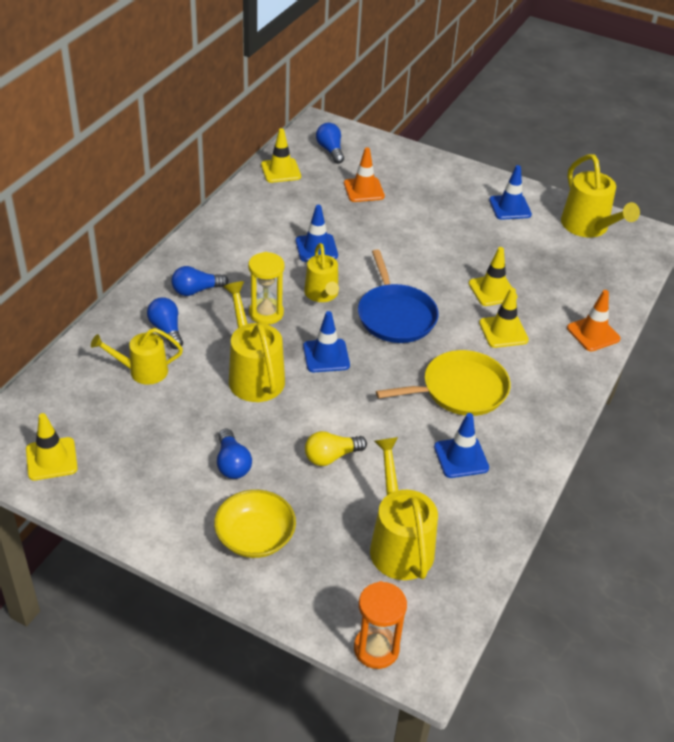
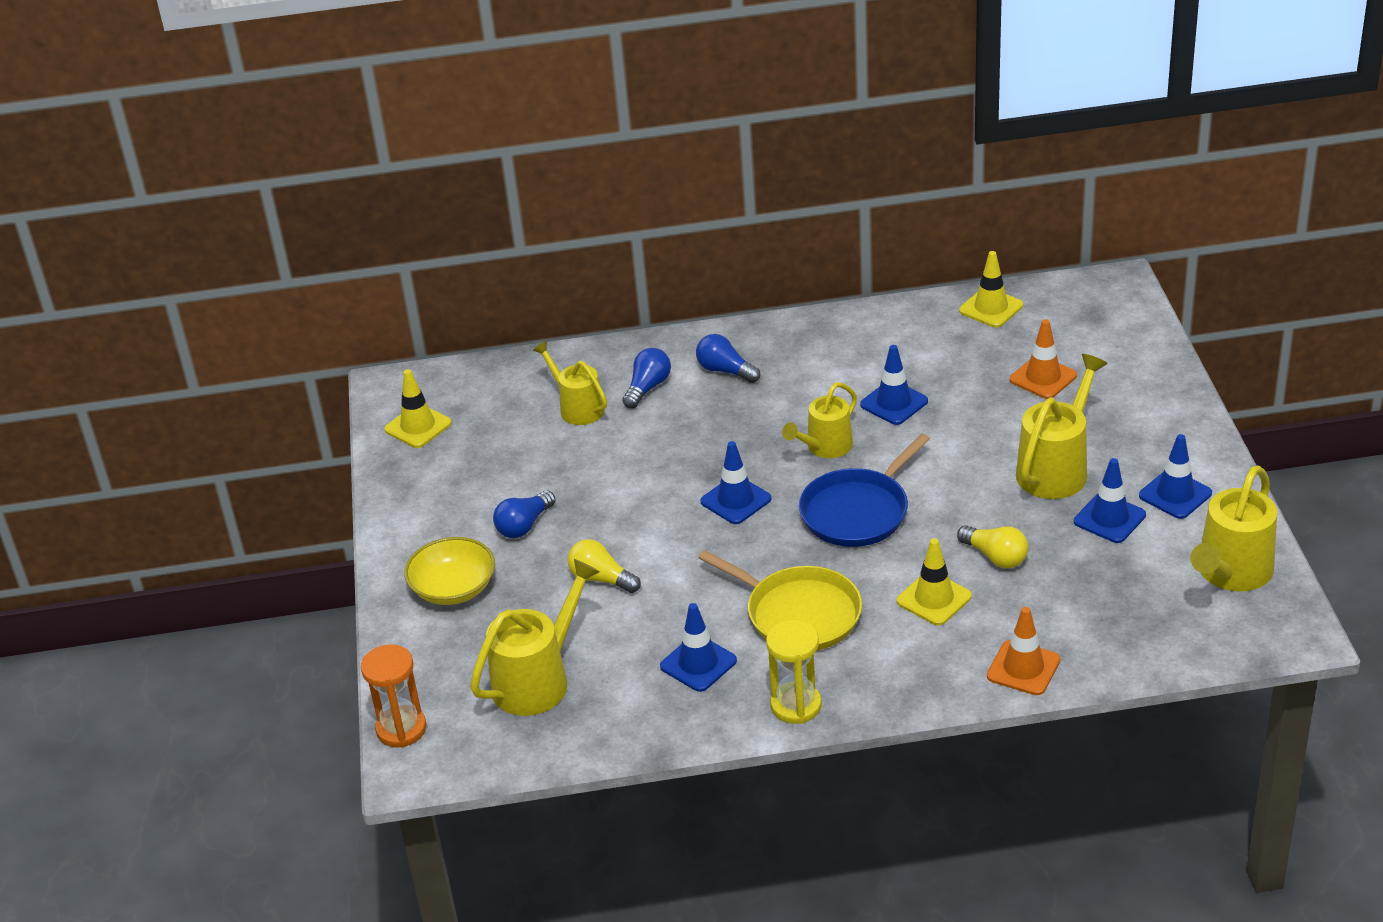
camera: 60 degrees right, 5 degrees down
(253, 374) = (653, 471): yellow watering can -> yellow watering can (1056, 468)
(266, 313) = (749, 429): yellow hourglass -> yellow hourglass (796, 705)
(330, 150) = (1081, 317): blue light bulb -> none
(492, 290) = (995, 557): yellow traffic cone -> yellow light bulb
(504, 237) = (1109, 518): none -> blue traffic cone

